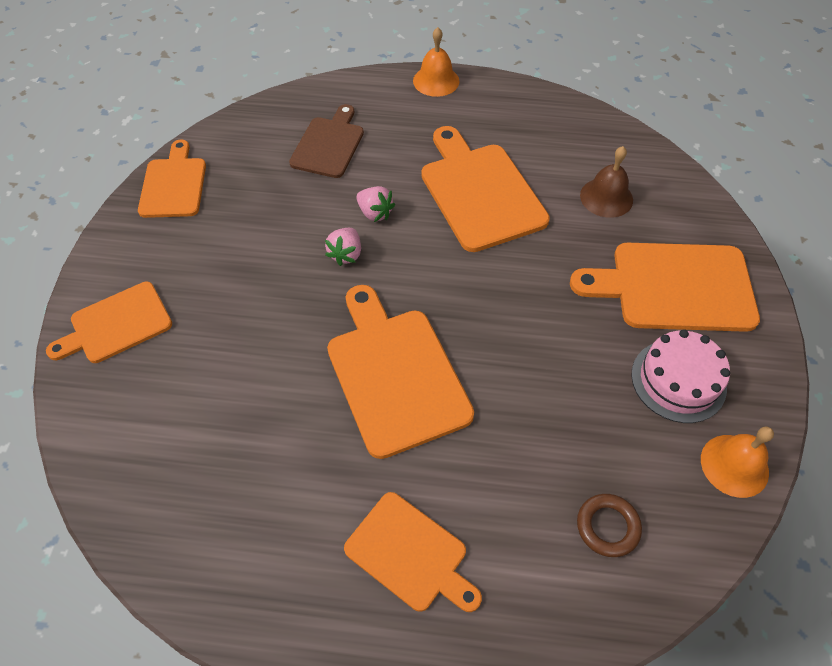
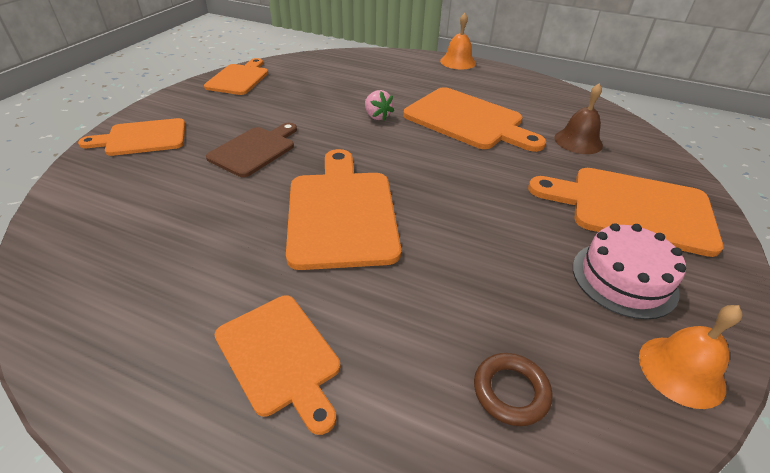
camera: 15 degrees right, 15 degrees down
(328, 145) = (361, 78): brown cutting board -> brown cutting board (254, 150)
(346, 254) = (341, 134): pink strawberry -> none
(479, 192) = (467, 120): orange cutting board -> orange cutting board turned 135 degrees clockwise

